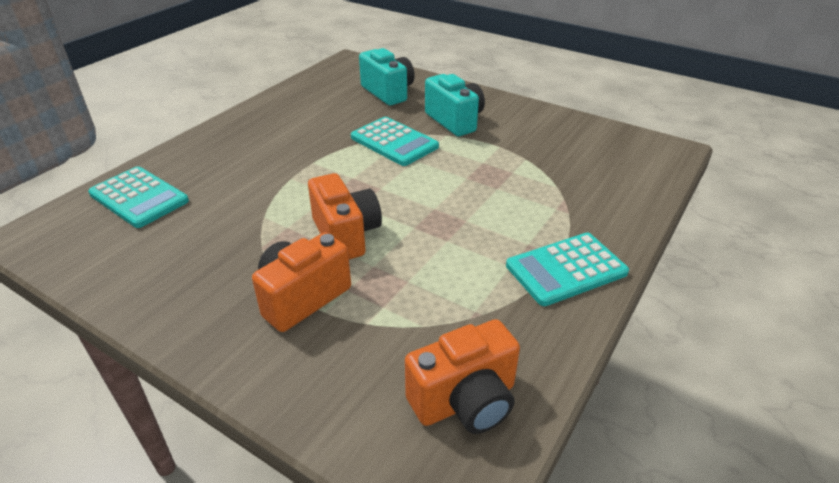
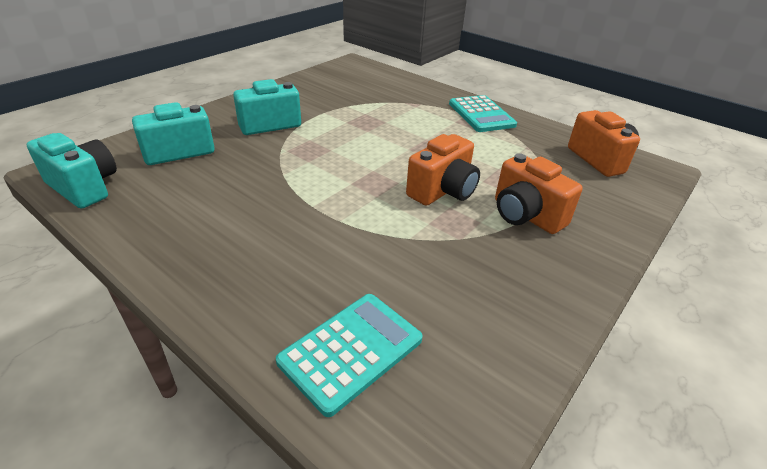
camera: 85 degrees left, 0 degrees up
(329, 74) = (84, 187): none -> turquoise camera
(346, 235) = (443, 191): orange camera -> orange camera turned 150 degrees clockwise
(394, 142) = (293, 157): turquoise calculator -> none

